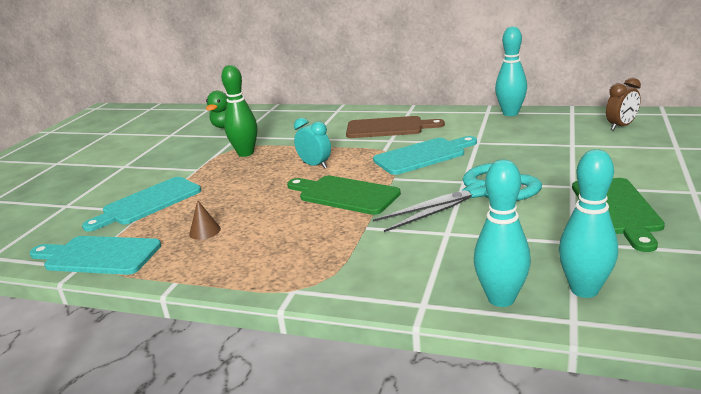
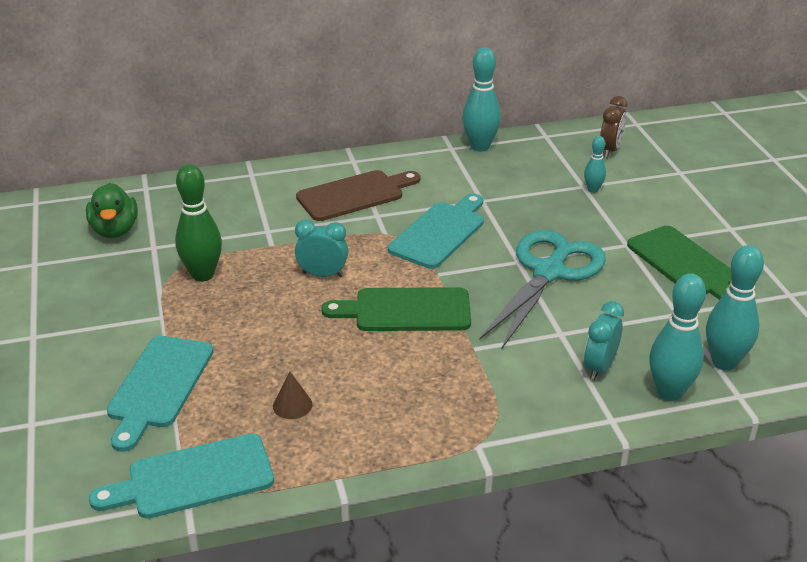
camera: 35 degrees left, 10 degrees up
(454, 264) = (599, 367): none -> turquoise clock
(578, 148) = (593, 190): none -> turquoise bowling pin

